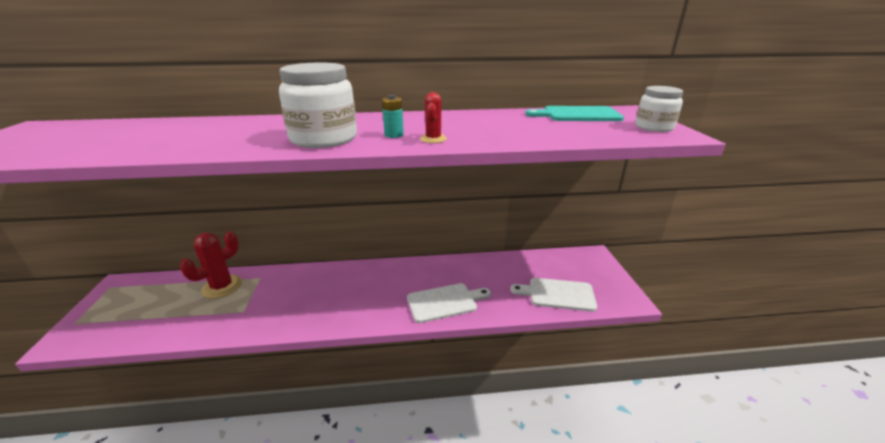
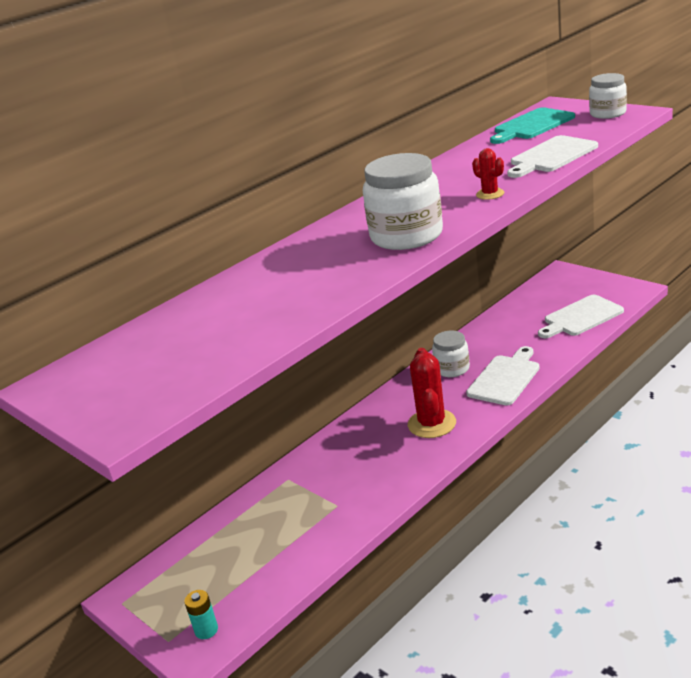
camera: 35 degrees left, 0 degrees up
(222, 287) = (264, 511): red cactus -> red cactus (432, 424)
(394, 135) = (450, 206): turquoise battery -> turquoise battery (206, 630)
(430, 274) = (452, 369): none -> white jar
(537, 135) = (551, 156): none -> white cutting board

